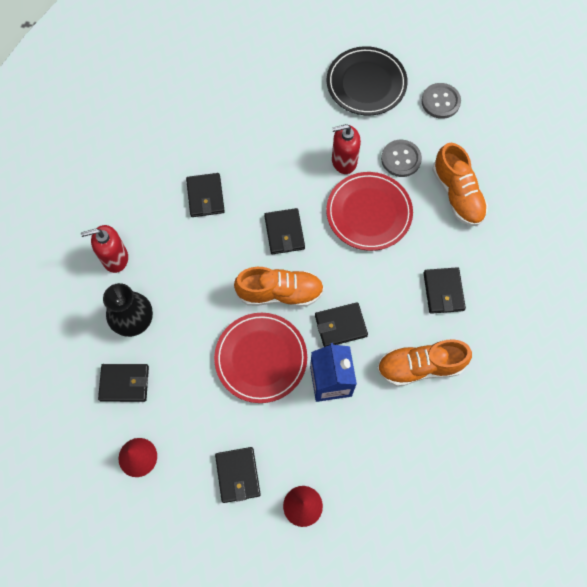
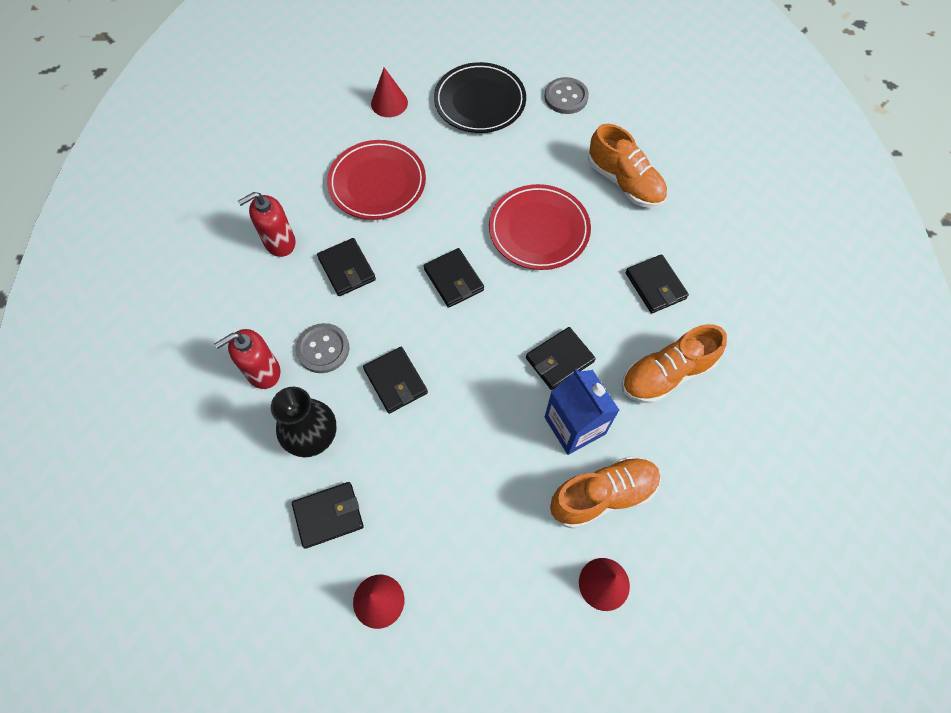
camera: 20 degrees left, 5 degrees down
(238, 475) = (511, 576): black wallet -> black wallet (395, 381)
(261, 358) = (483, 428): red plate -> red plate (377, 183)
(280, 293) = (475, 346): orange shoe -> orange shoe (603, 495)
(291, 62) = (389, 103): none -> red cone
(344, 161) = (489, 185): red soap dispenser -> red soap dispenser (279, 242)
(401, 159) = (549, 165): grey button -> grey button (323, 349)

